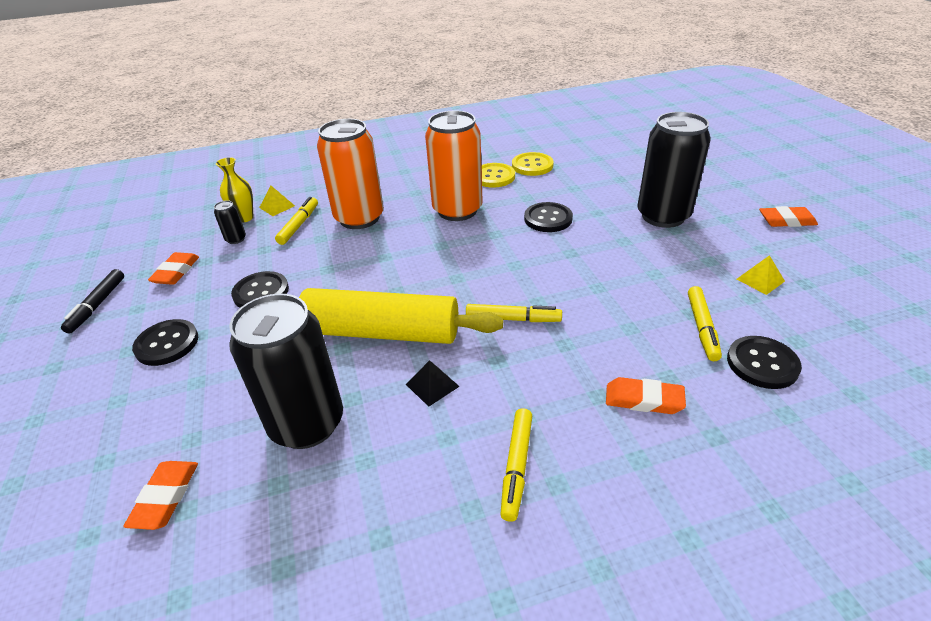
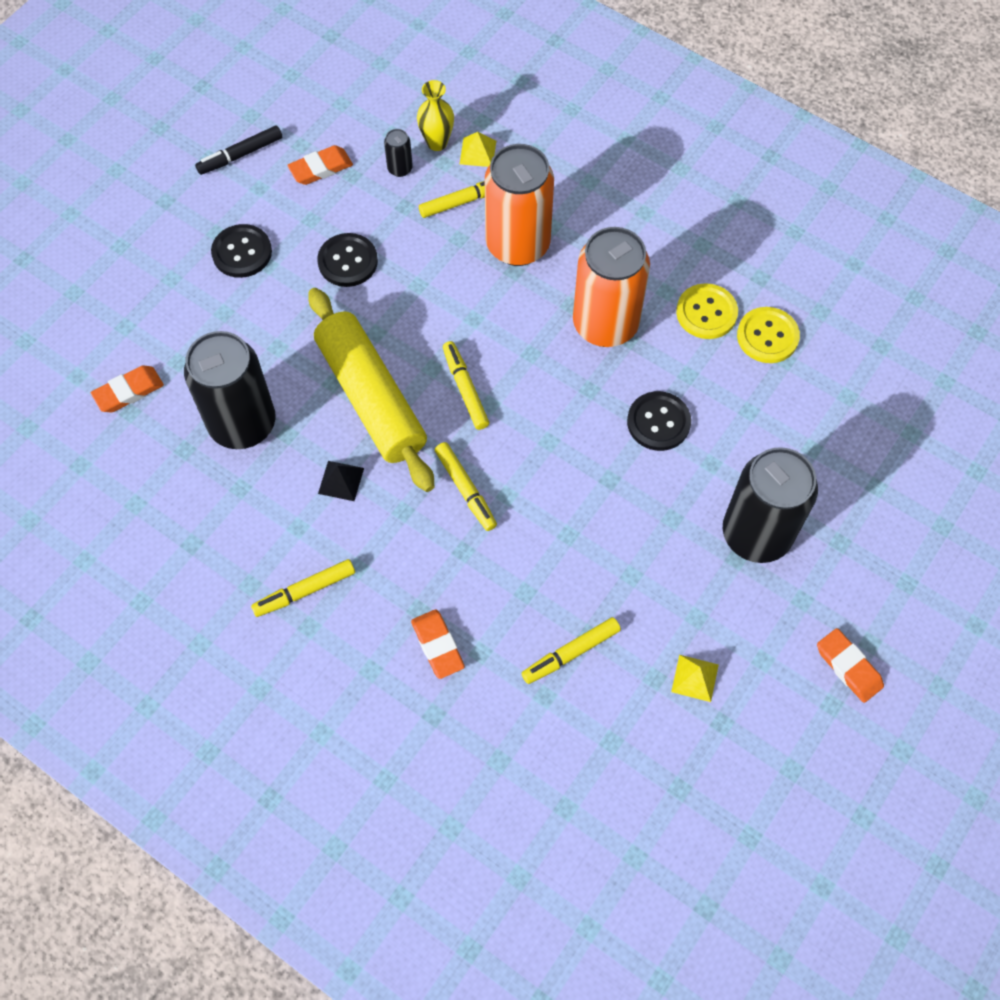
camera: 50 degrees right, 25 degrees up
(432, 283) = (465, 389): none -> yellow marker
(762, 364) = (553, 721): black button -> none

